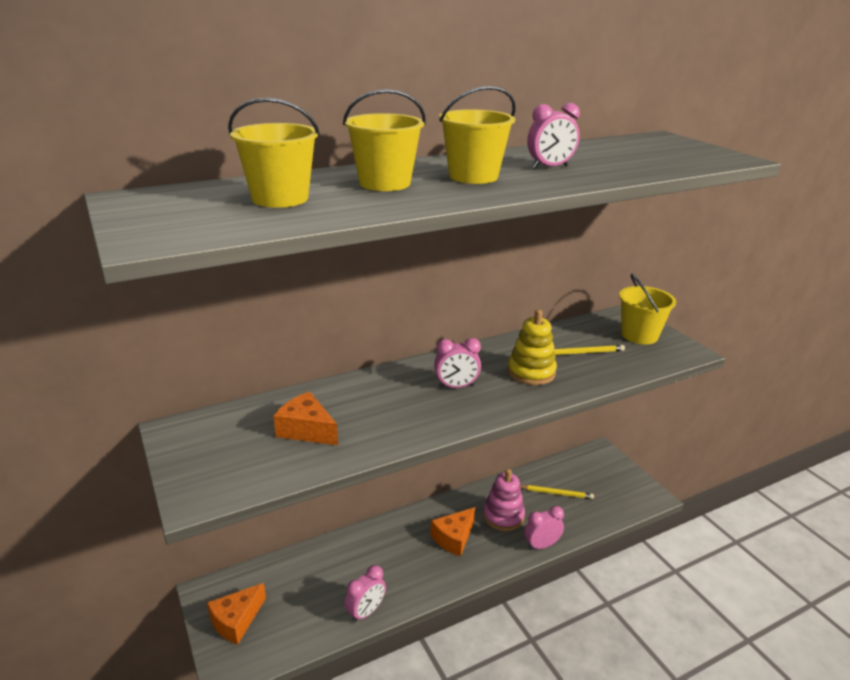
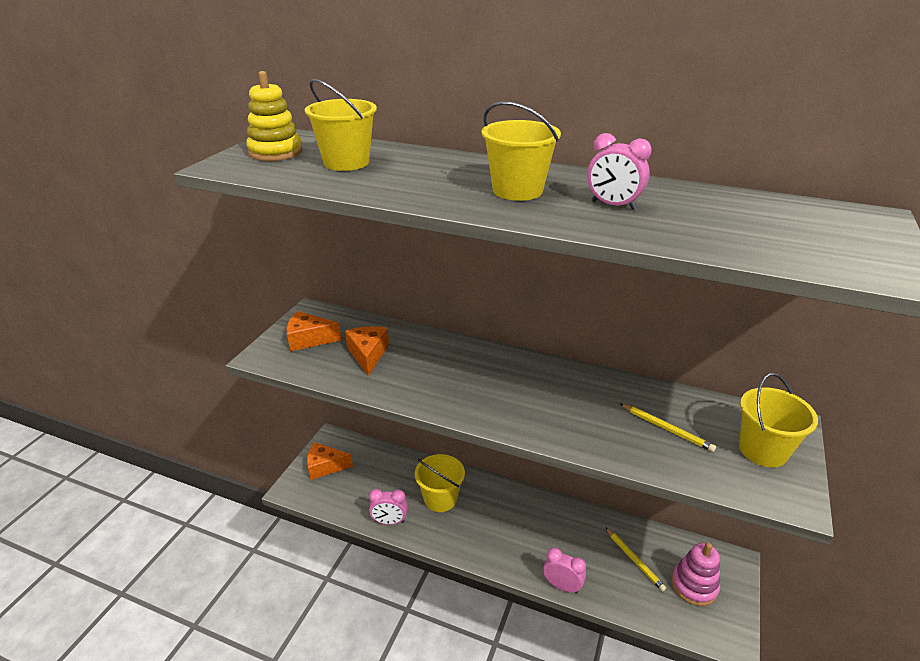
camera: 50 degrees right, 5 degrees up
(384, 183) = (437, 173): yellow bucket -> yellow bucket (440, 499)
(454, 538) = (504, 524): orange cheese -> orange cheese (309, 339)
(456, 386) = (505, 387): pink clock -> none
(503, 516) = (563, 540): pink stacking toy -> pink stacking toy (694, 585)
(531, 372) = (584, 414): yellow stacking toy -> yellow stacking toy (275, 152)

